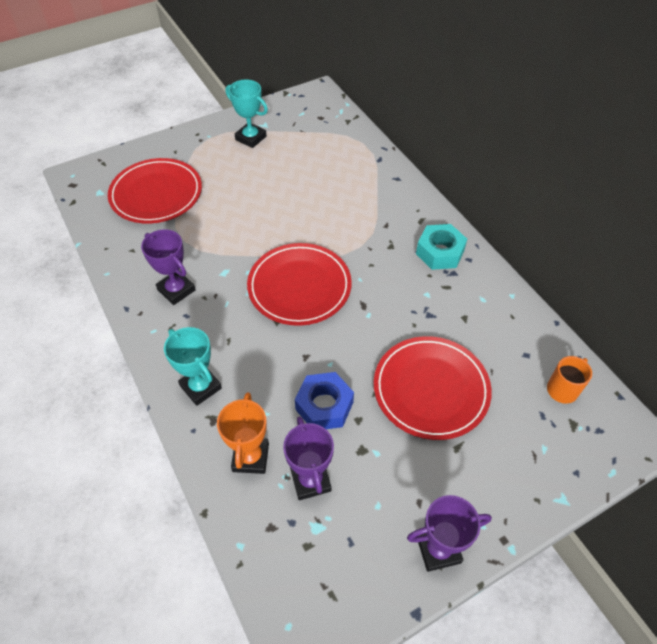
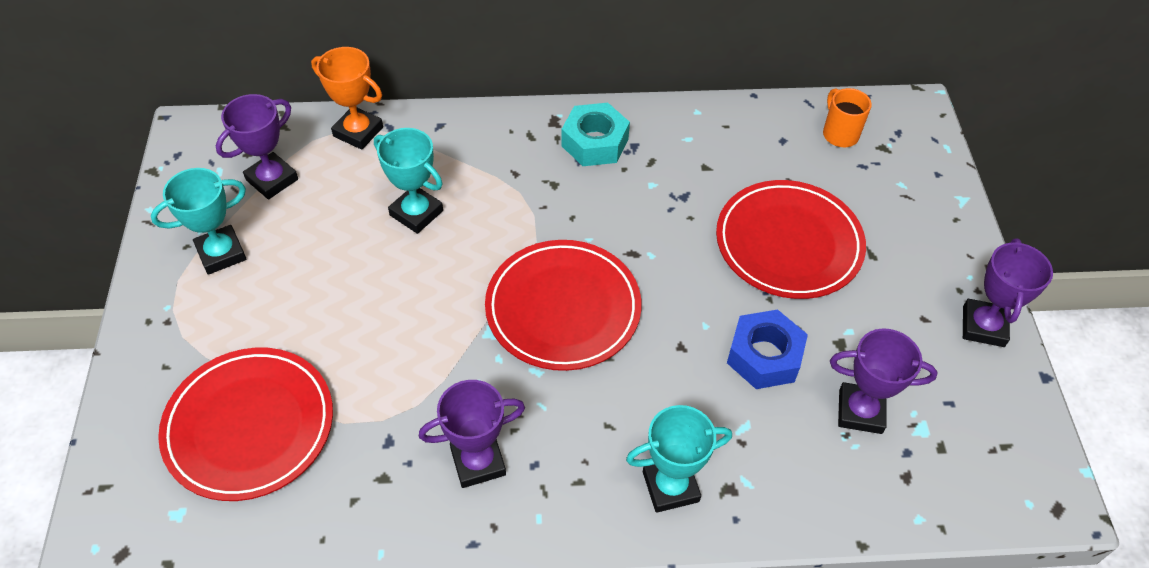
camera: 65 degrees left, 0 degrees up
(250, 457) = (804, 464): orange trophy -> orange trophy (358, 132)
(309, 133) = (272, 179): none -> purple trophy
(325, 196) = (416, 213): none -> turquoise trophy

